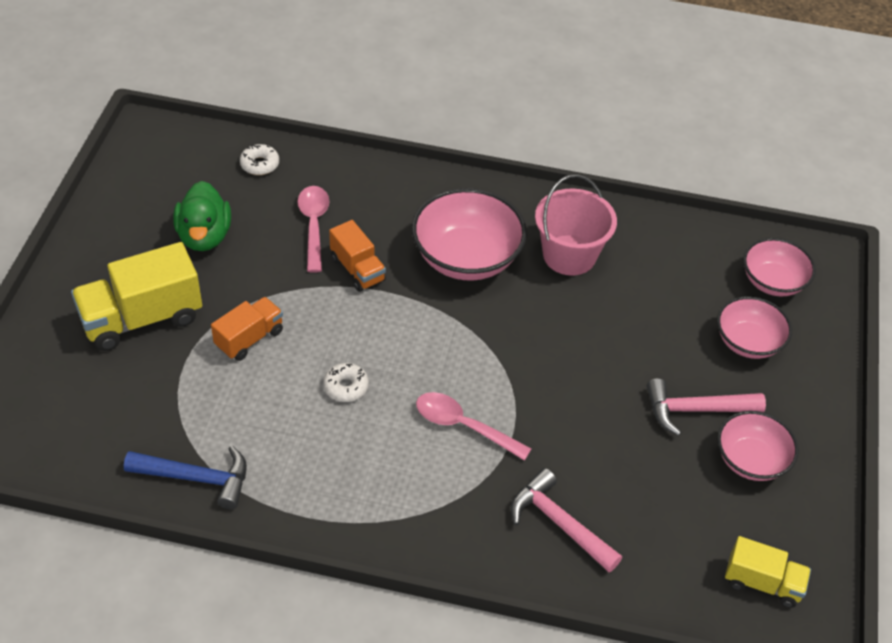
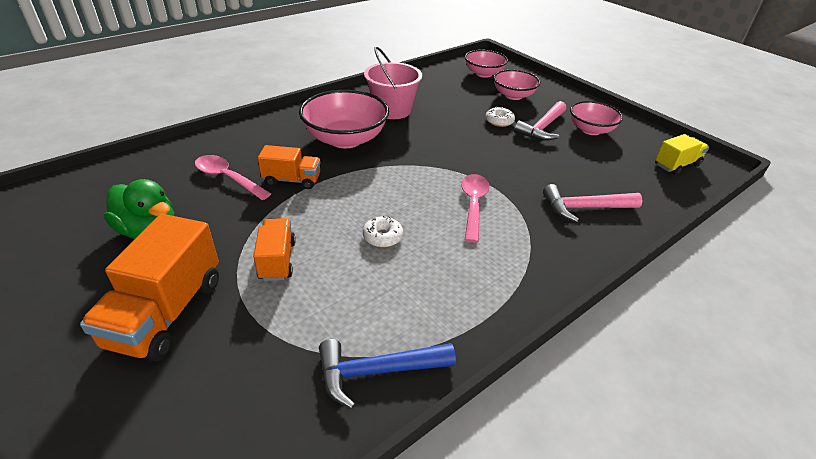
camera: 50 degrees left, 10 degrees down
(142, 318) = (166, 312): yellow truck -> orange truck
(197, 478) = (376, 372): blue hammer -> blue hammer turned 150 degrees counterclockwise
(260, 164) = (137, 172): white donut -> white donut (499, 121)
(463, 426) = (473, 205): pink spoon -> pink spoon turned 120 degrees clockwise

